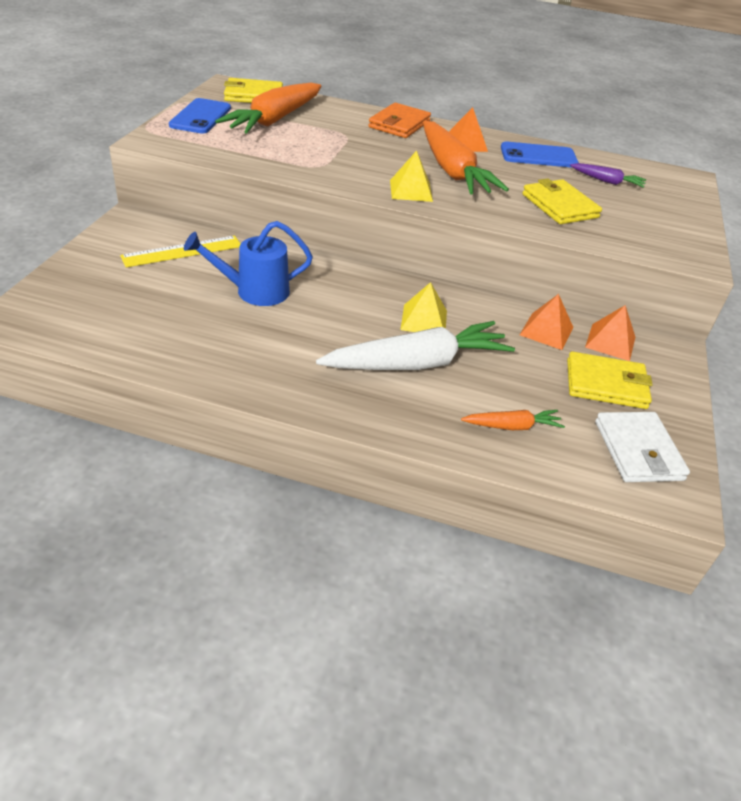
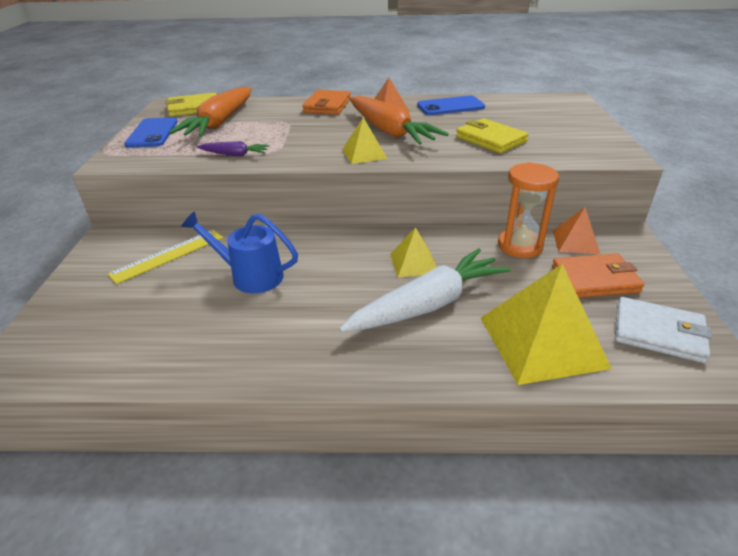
camera: 10 degrees left, 5 degrees down
(254, 291) = (250, 276): blue watering can -> blue watering can turned 45 degrees clockwise
(512, 426) = (541, 341): orange carrot -> yellow pyramid
(546, 331) = (520, 246): orange pyramid -> orange hourglass
(606, 384) = (594, 279): yellow wallet -> orange wallet
(607, 181) = (514, 114): purple carrot -> purple carrot (235, 154)
(638, 450) = (658, 333): white wallet -> white wallet turned 45 degrees counterclockwise

